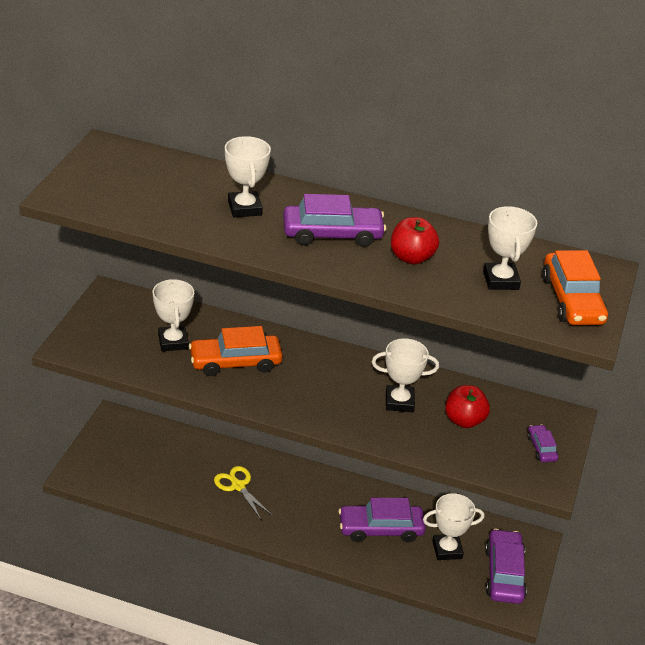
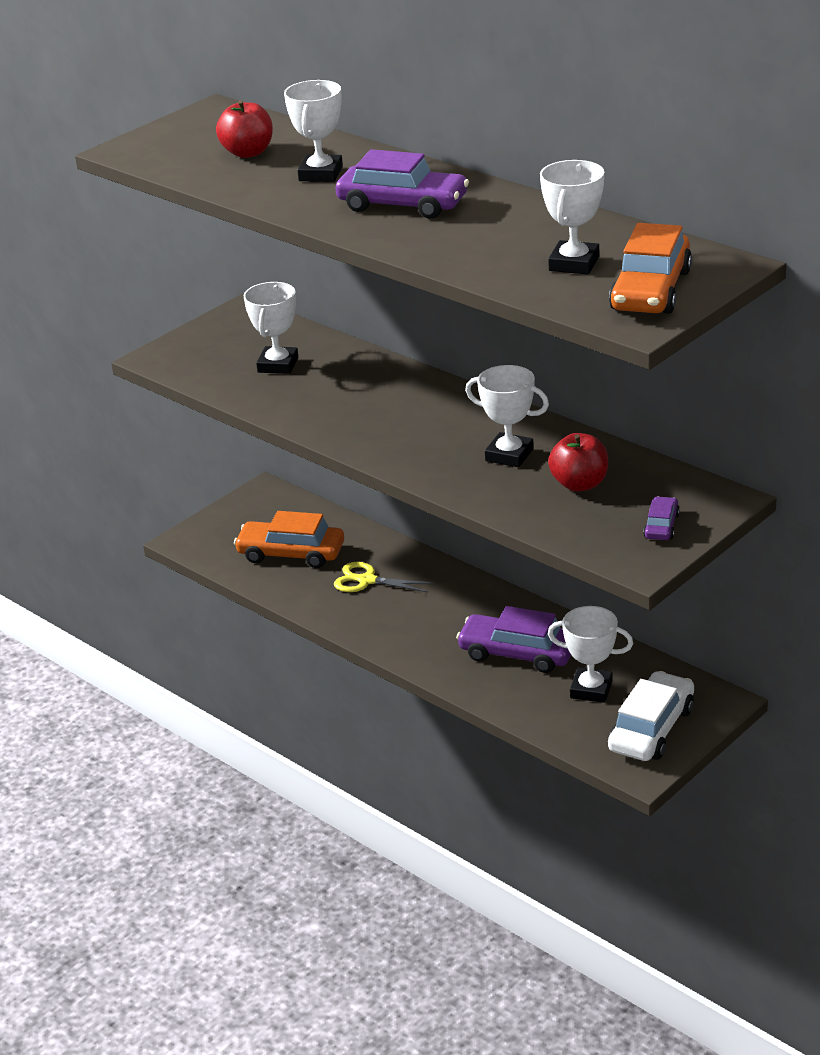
camera: 30 degrees right, 5 degrees down
(235, 362) = (336, 392): orange car -> orange car (291, 553)
(238, 486) = (367, 580): yellow scissors -> yellow scissors turned 60 degrees counterclockwise
(411, 257) = (480, 233): red apple -> red apple (248, 153)
(504, 574) = (651, 729): purple car -> white car

